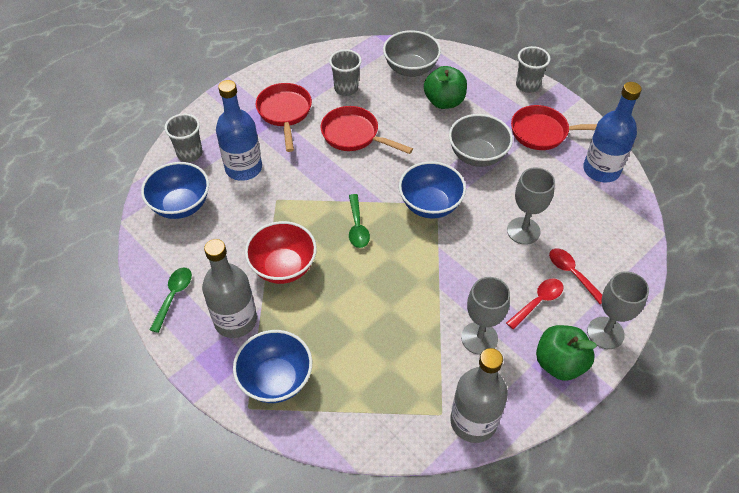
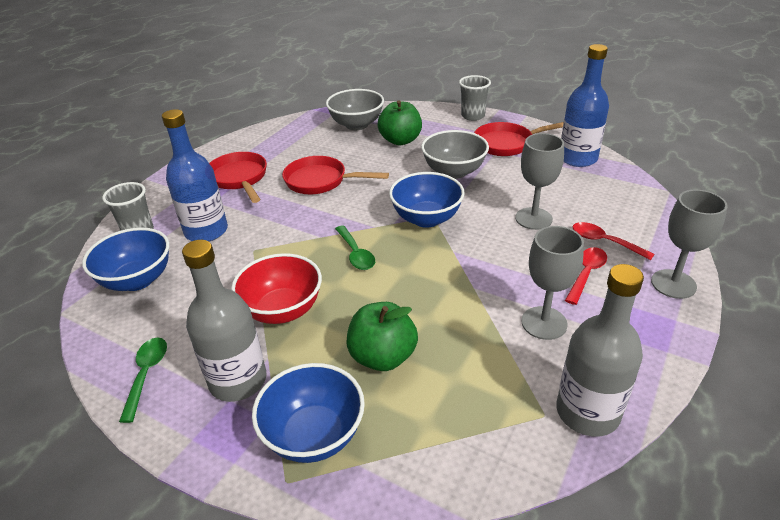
camera: 15 degrees left, 15 degrees down
(346, 88) = (298, 149): grey cup -> none
(559, 363) = (646, 324): green apple -> green apple (383, 357)

